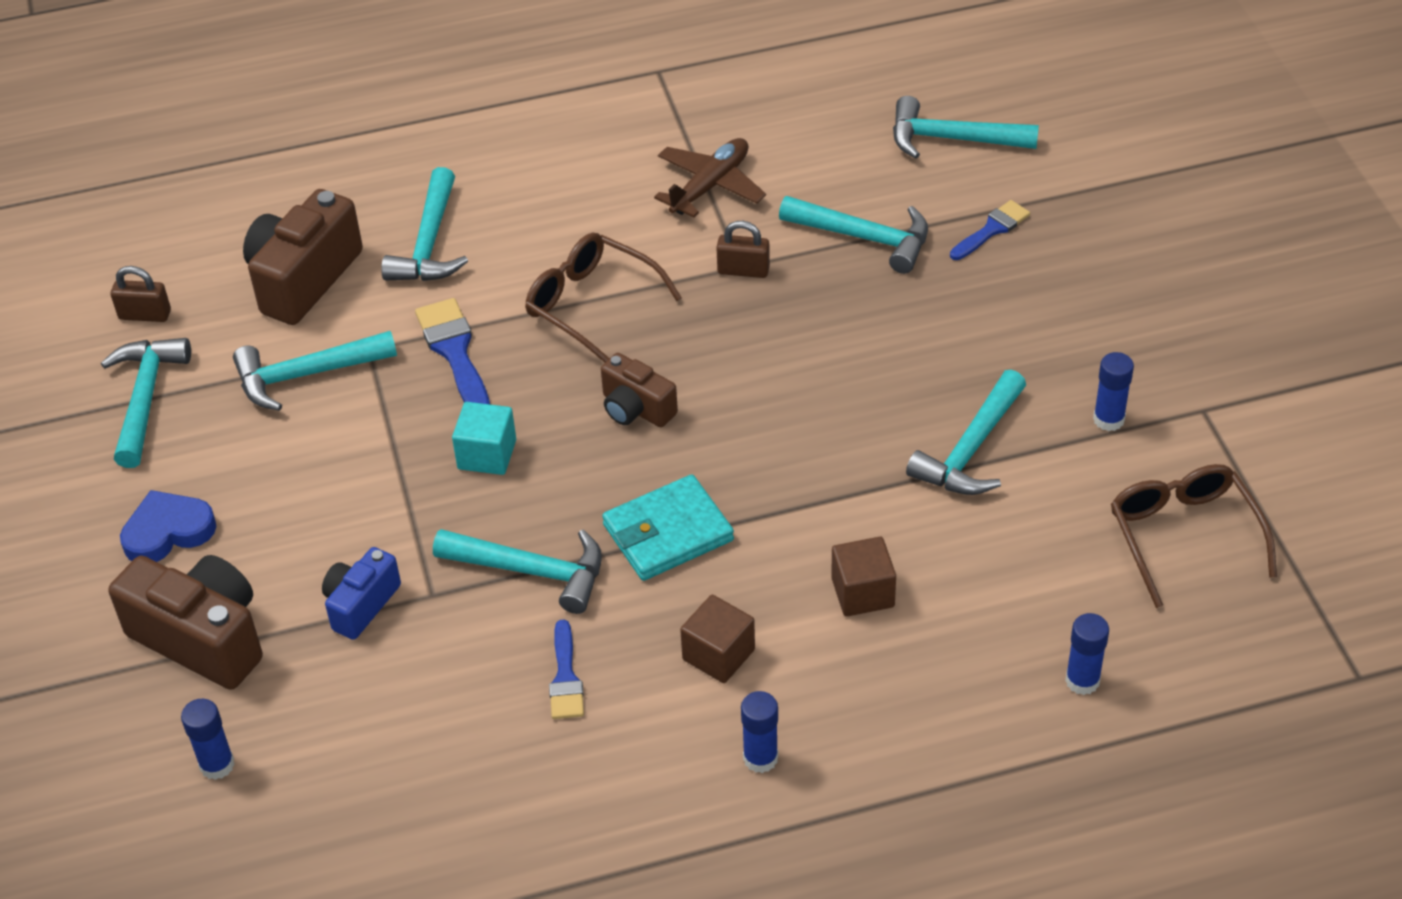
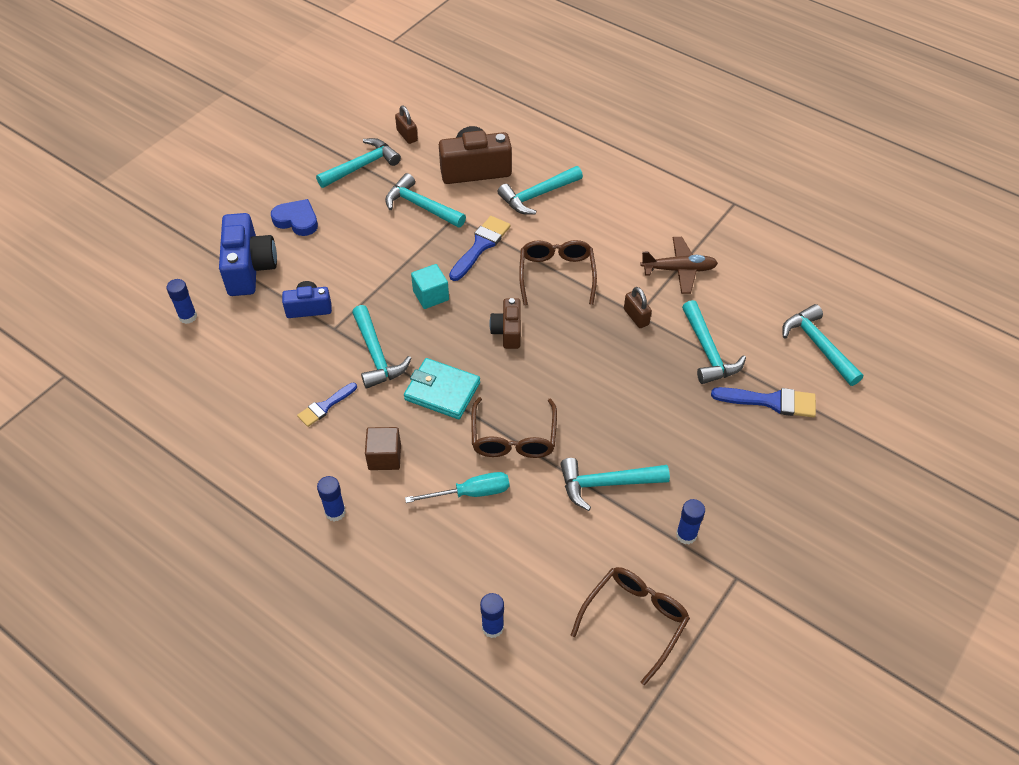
camera: 50 degrees right, 5 degrees up
(202, 638) = (249, 268): brown camera -> blue camera
(816, 500) = (513, 438): none -> brown glasses
(862, 592) = (471, 493): brown cube -> turquoise screwdriver
(992, 229) = (771, 401): blue brush -> blue brush, size x1.53

